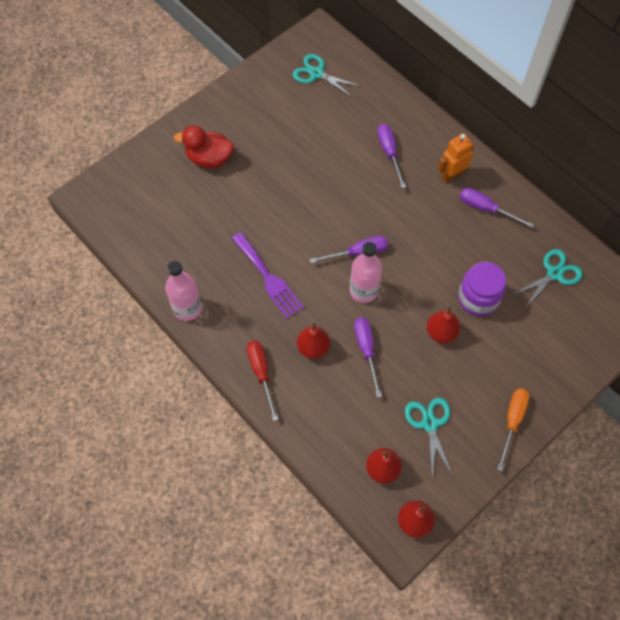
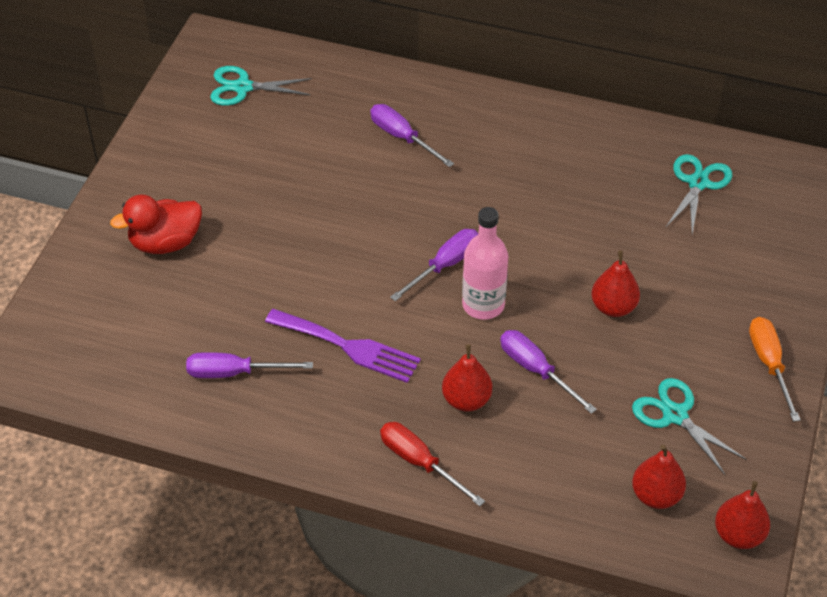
camera: 30 degrees left, 15 degrees down
(187, 308) = (262, 433): pink bottle -> none
(451, 175) = (498, 130): orange robot -> none
(478, 298) = (629, 249): purple jar -> none
(486, 209) = (566, 149): purple screwdriver -> purple screwdriver (234, 373)

